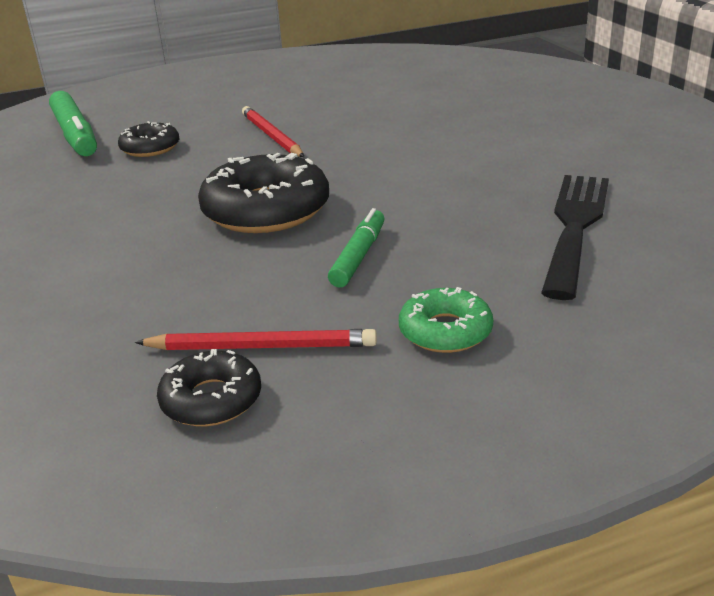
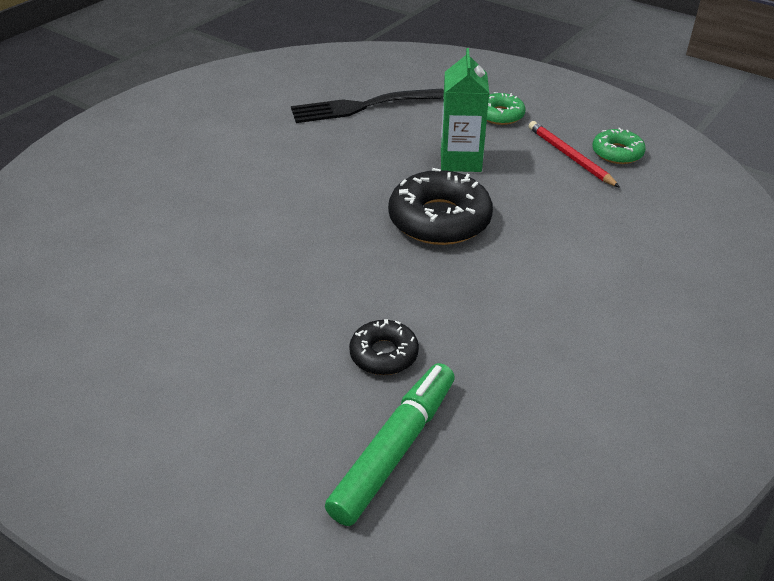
camera: 125 degrees left, 10 degrees up
(211, 400) = (617, 153): black donut -> green donut
(272, 136) = (301, 283): red pencil -> none
(359, 256) = (460, 160): green marker -> green carton

